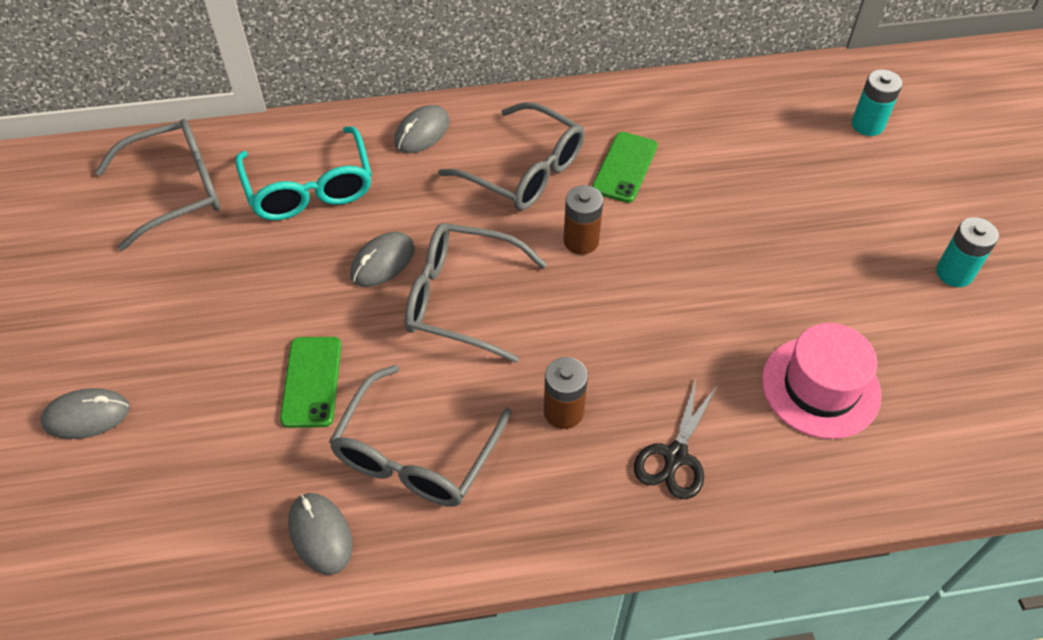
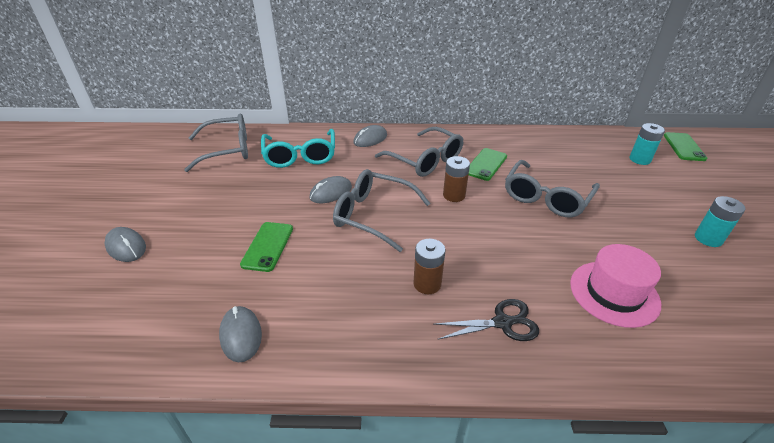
camera: 10 degrees right, 15 degrees down
(86, 416) = (126, 247): grey mouse -> grey mouse turned 45 degrees clockwise
(416, 454) = (321, 295): grey glasses -> grey glasses (546, 197)
(675, 457) = (503, 322): black scissors -> black scissors turned 135 degrees counterclockwise
(937, 87) = (684, 147): none -> green phone

